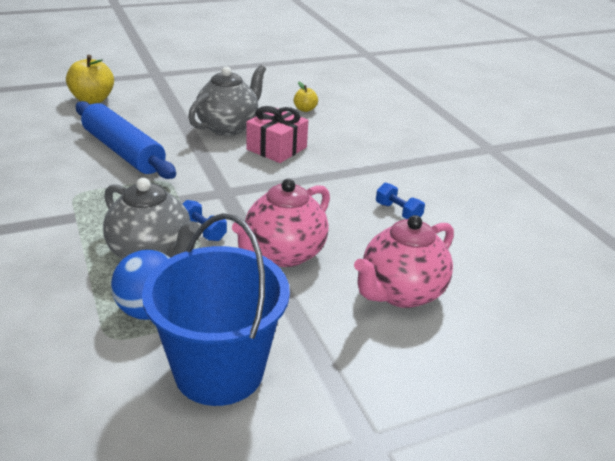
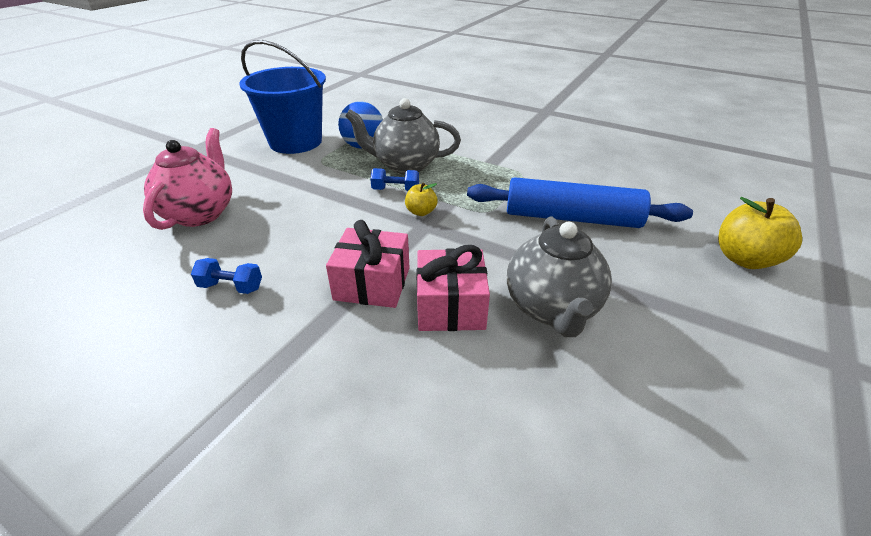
camera: 145 degrees right, 5 degrees up
(283, 254) = (316, 201): pink teapot -> none
(305, 109) = (525, 435): yellow apple -> yellow apple (421, 212)
(306, 175) = (372, 283): none -> pink gift

